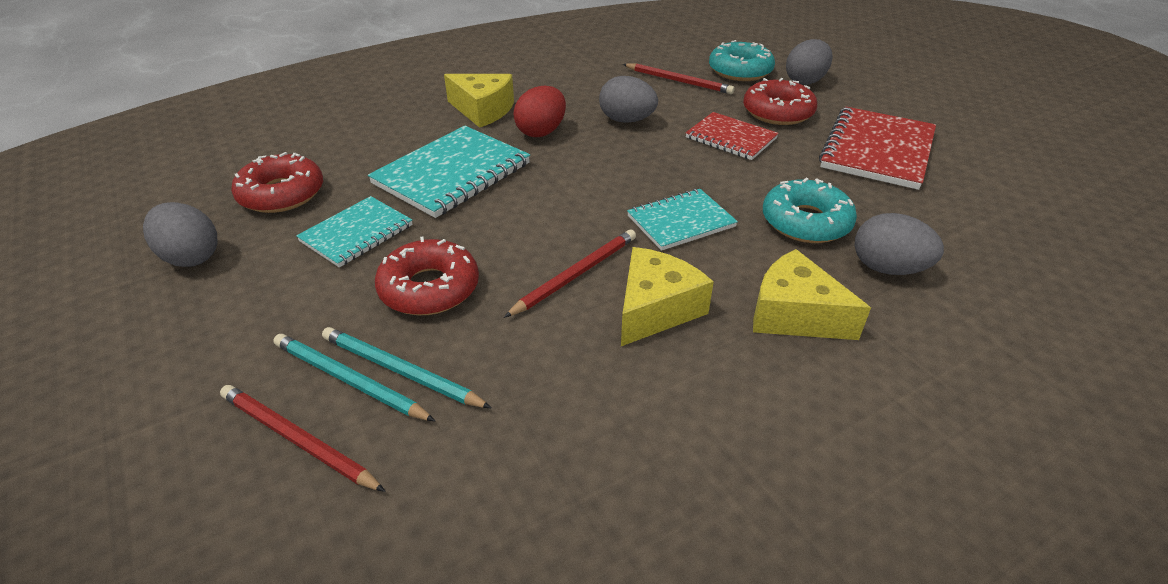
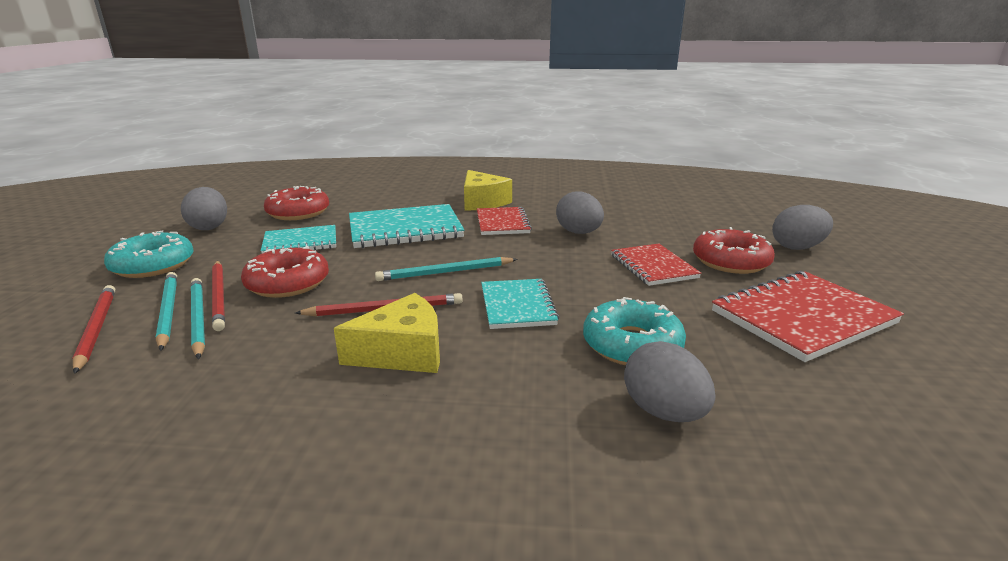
camera: 35 degrees right, 15 degrees down
(541, 132) = (502, 223): red egg -> red notebook
(570, 211) = (445, 272): none -> turquoise pencil
(678, 81) = (665, 220): red pencil -> red pencil (219, 296)
(681, 221) = (517, 306): turquoise notebook -> turquoise notebook turned 75 degrees clockwise
(740, 71) = (736, 226): turquoise donut -> turquoise donut (153, 265)
(794, 314) = (508, 406): yellow cheese -> none

